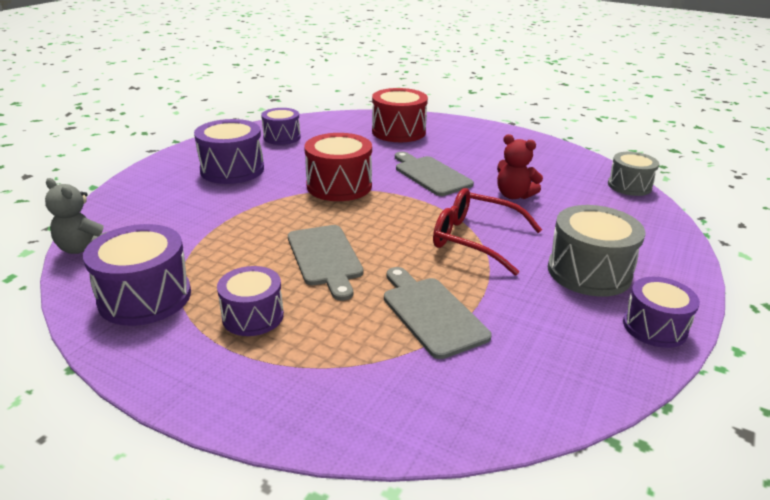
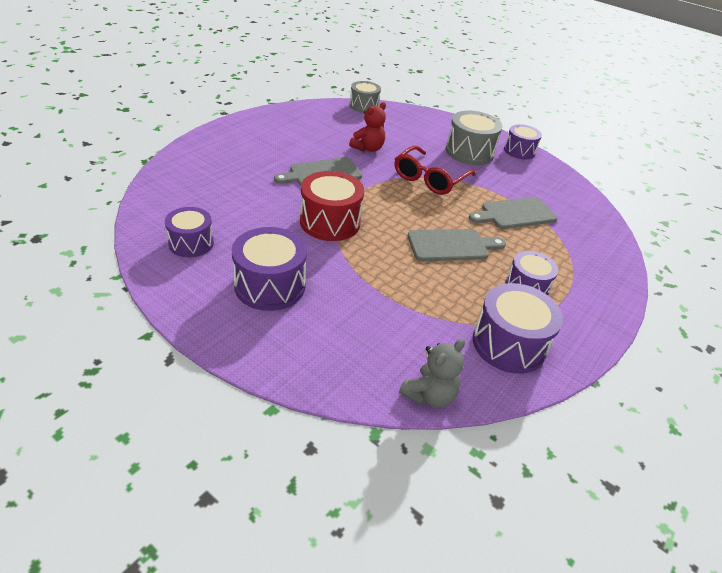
camera: 85 degrees left, 10 degrees up
(398, 132) = (216, 169): red drum -> none

